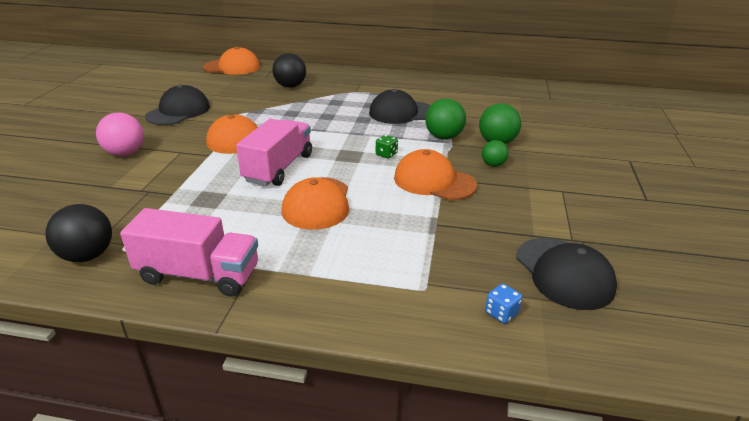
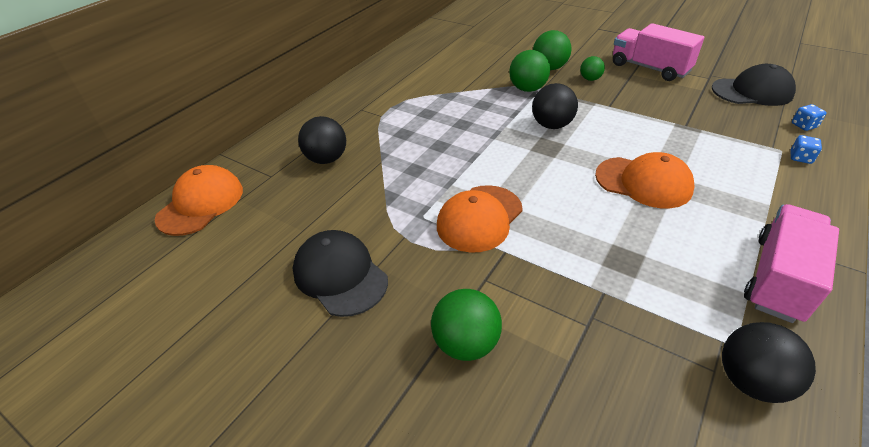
camera: 65 degrees left, 10 degrees up
(125, 153) = (466, 343): pink ball -> green ball
(279, 168) = (560, 197): pink truck -> pink truck (649, 68)
(386, 154) = (552, 125): green dice -> black ball
(401, 113) = (459, 99): black cap -> none
(416, 304) = (800, 158): none -> blue dice
(434, 181) = (612, 111): orange cap -> none

